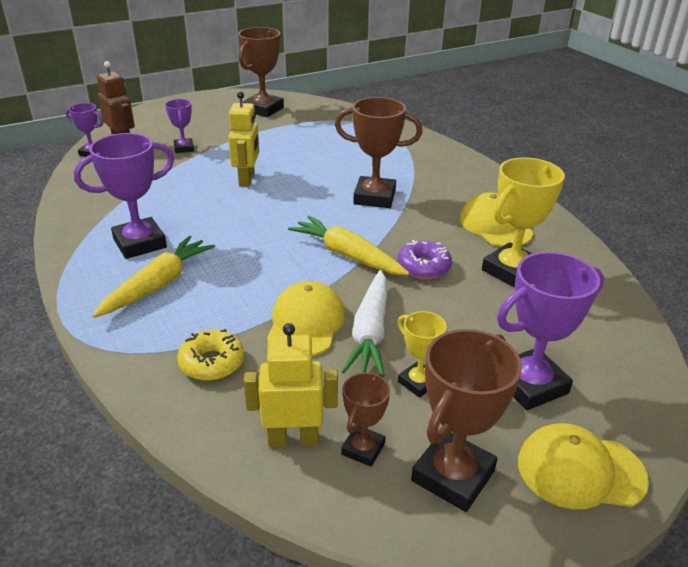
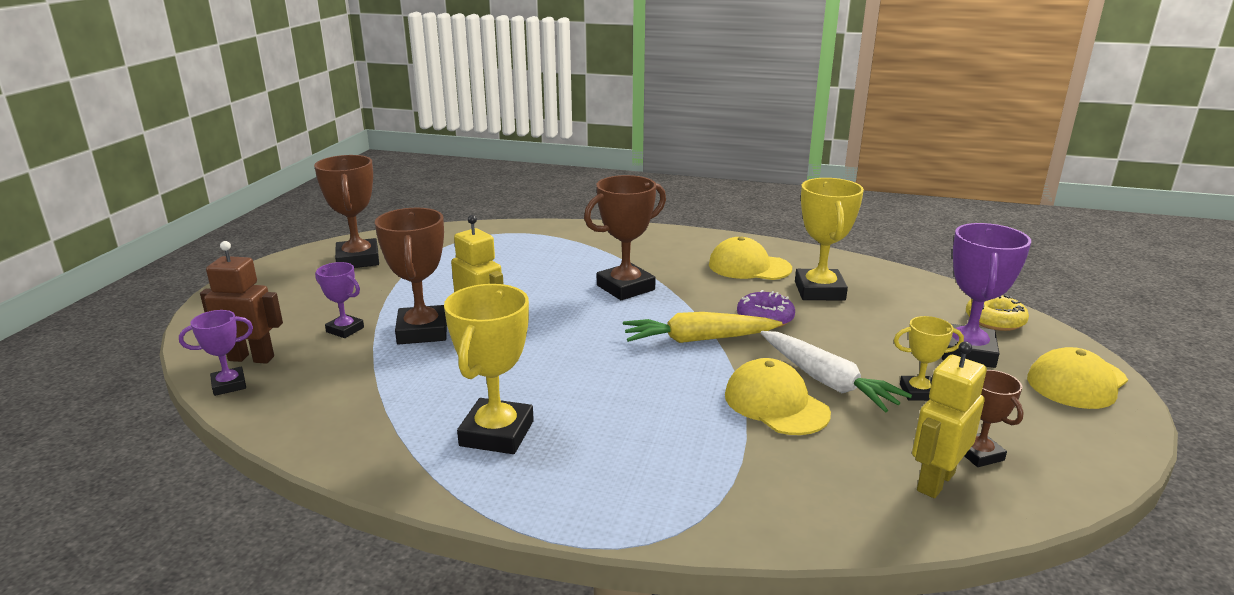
camera: 45 degrees left, 10 degrees down
(140, 243) = (497, 433): purple trophy -> yellow trophy
(158, 285) = (597, 454): yellow carrot -> none
(212, 362) = (776, 477): yellow donut -> yellow donut (994, 320)
(453, 476) = (1044, 430): brown trophy -> brown trophy (422, 331)

